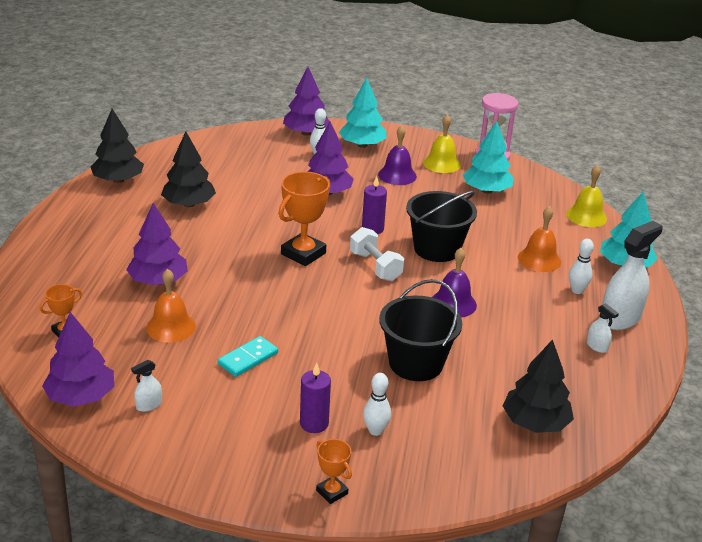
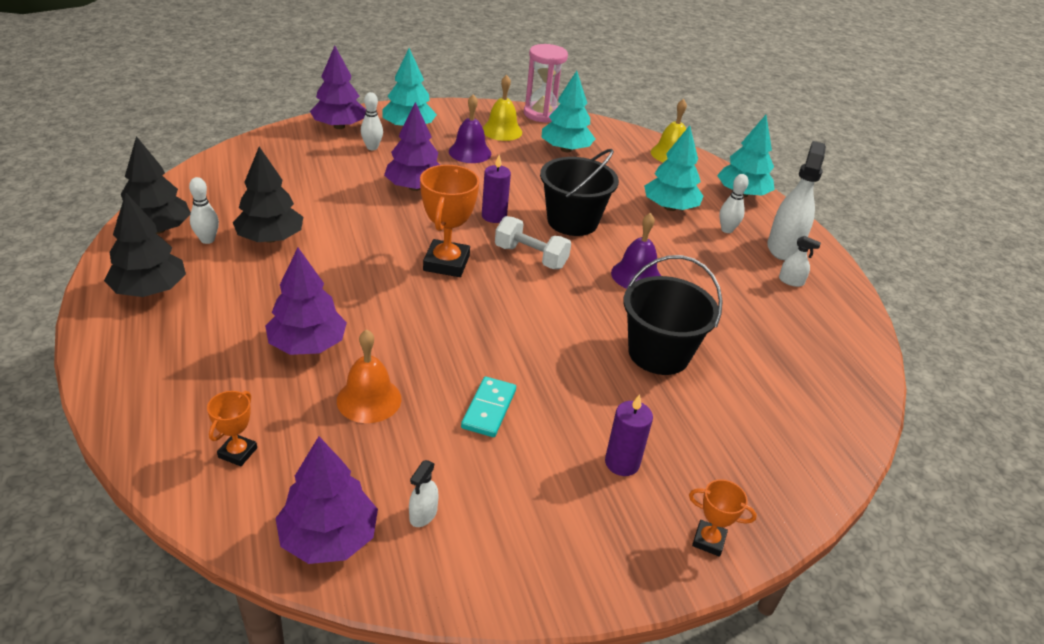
camera: 30 degrees left, 5 degrees up
(375, 430) = (687, 446): white bowling pin -> white bowling pin (207, 240)
(535, 423) = (813, 379): black tree -> black tree (150, 290)
(539, 259) = (670, 207): orange bell -> turquoise tree

